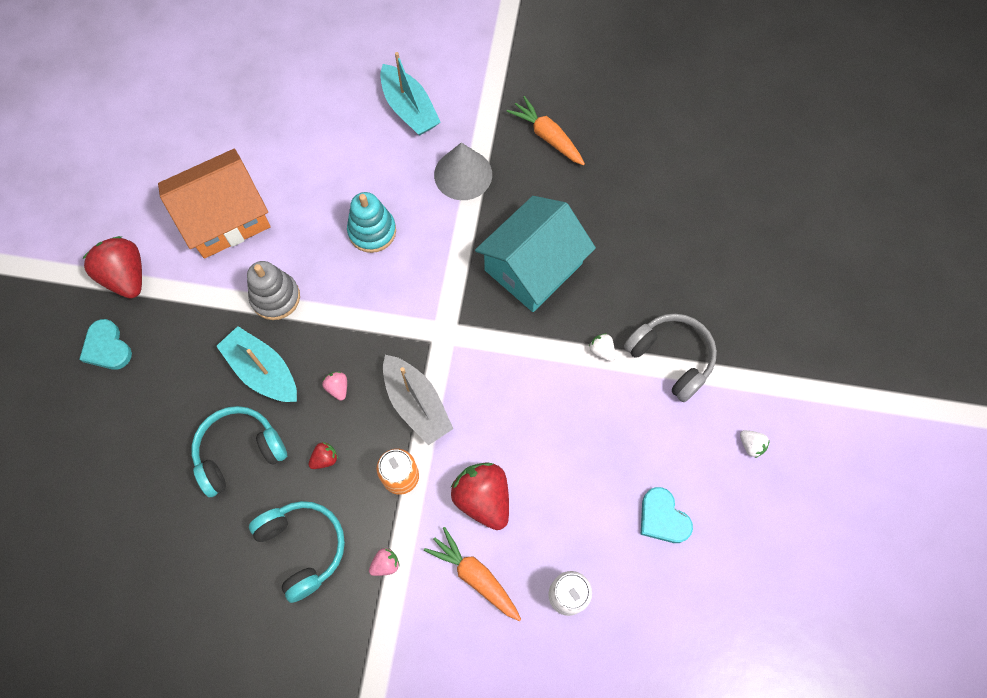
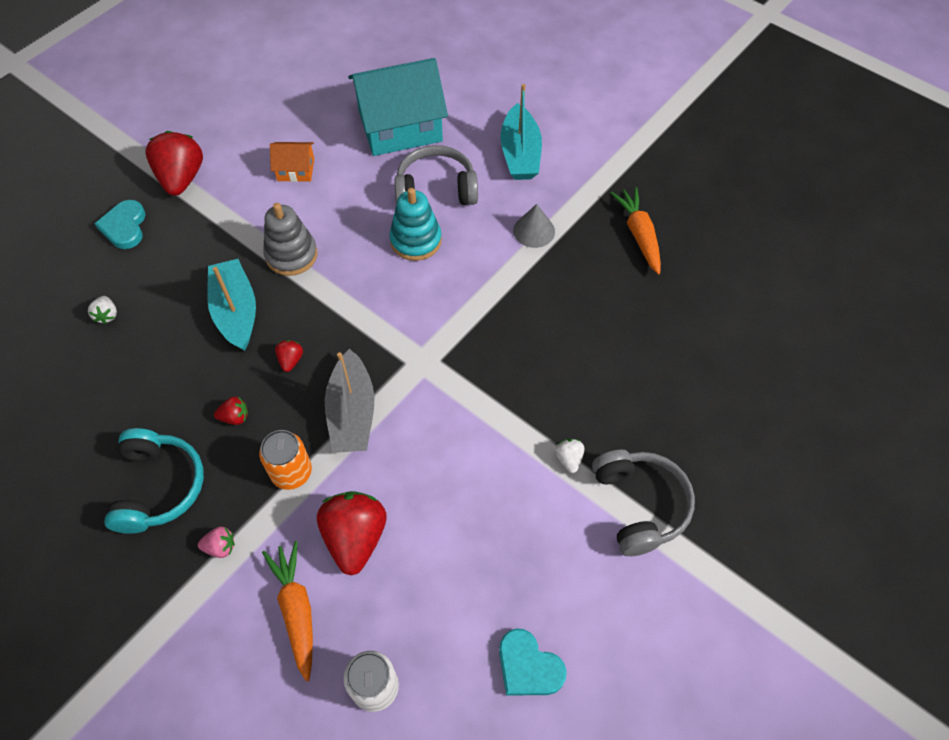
camera: 30 degrees right, 10 degrees down
(225, 217) = (295, 170): orange house -> orange house, size x0.46
(239, 452) = (166, 370): turquoise headphones -> none
(338, 388) = (290, 360): pink strawberry -> red strawberry
(359, 176) = (436, 189): none -> grey headphones
(463, 174) = (534, 231): grey cone -> grey cone, size x0.66
(533, 267) = (549, 345): turquoise house -> turquoise house (400, 126)
(662, 518) = (528, 666): turquoise heart -> turquoise heart turned 45 degrees counterclockwise
(751, 445) = (676, 645): white strawberry -> white strawberry (107, 315)

